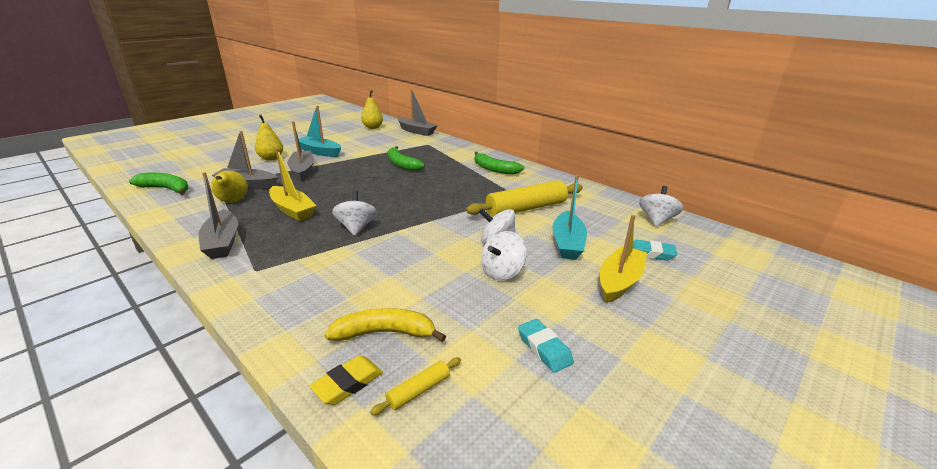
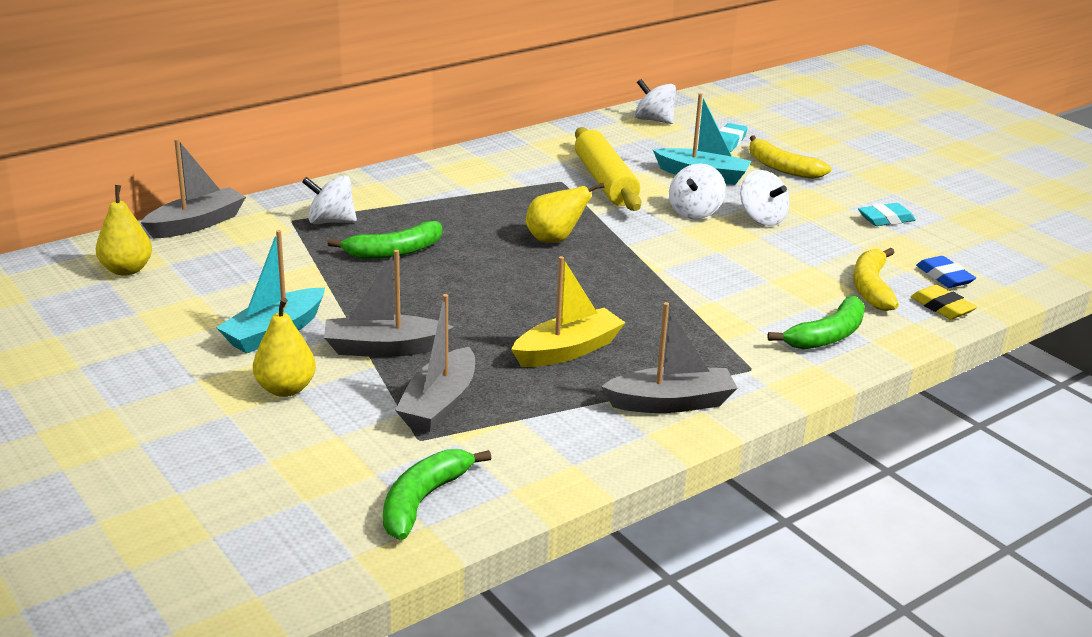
camera: 80 degrees left, 0 degrees up
(233, 202) = (516, 411): yellow pear -> yellow pear (555, 239)
(356, 228) = (641, 298): white spinning top -> white spinning top (331, 221)
(419, 390) = (944, 277): yellow rolling pin -> blue eraser
(494, 169) = (454, 181): green banana -> green banana (827, 336)
(619, 281) = (781, 168): yellow boat -> yellow banana

